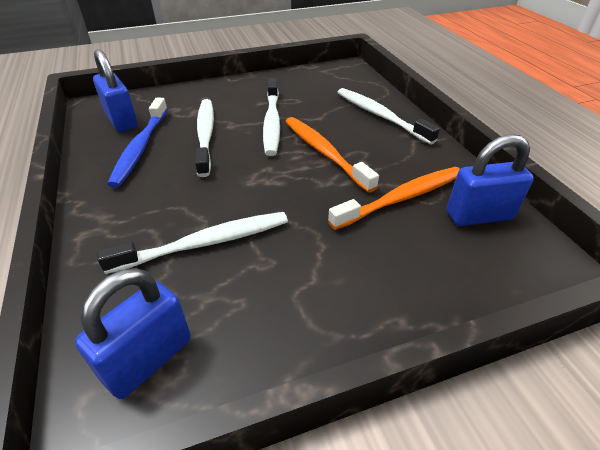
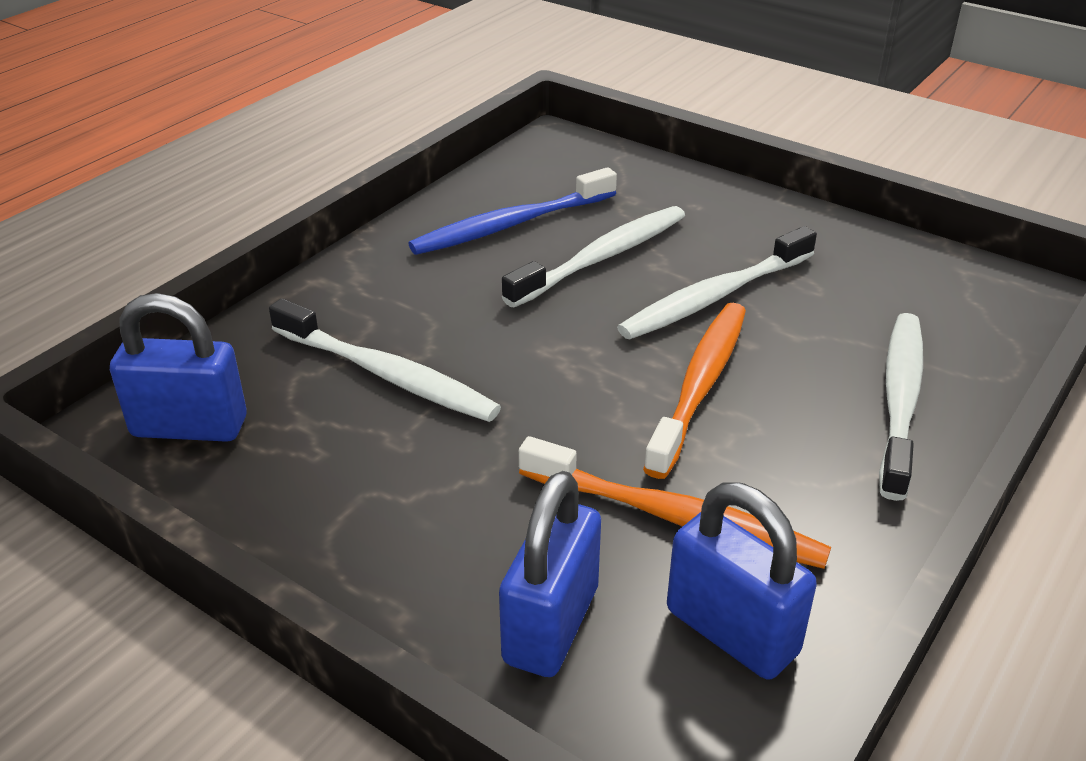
camera: 55 degrees right, 5 degrees down
(121, 120) = (548, 178): blue padlock -> blue padlock (551, 625)

